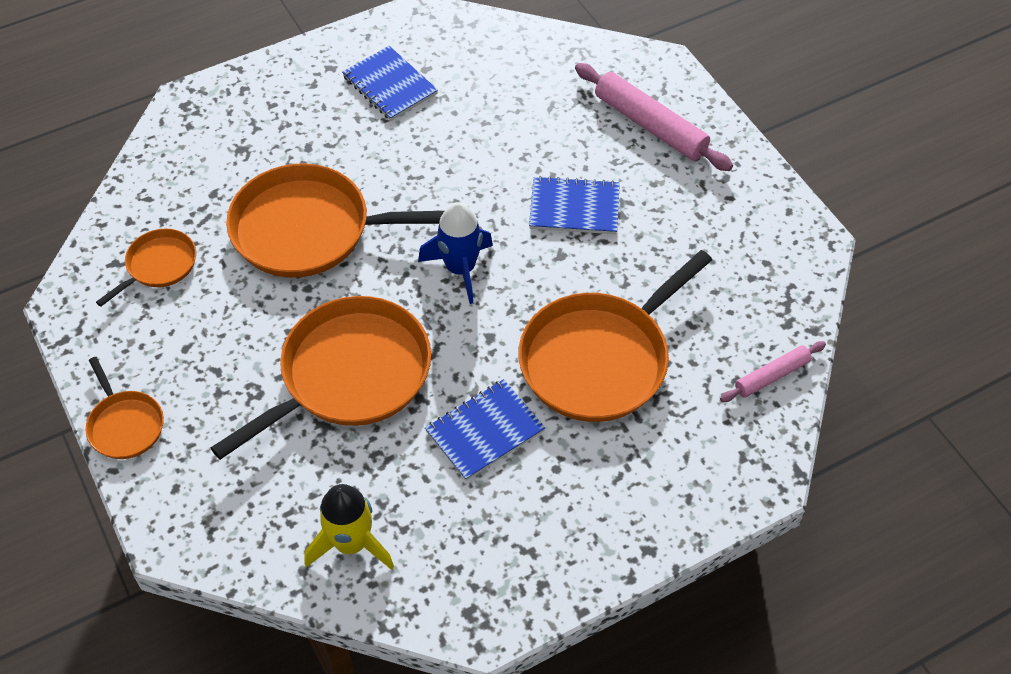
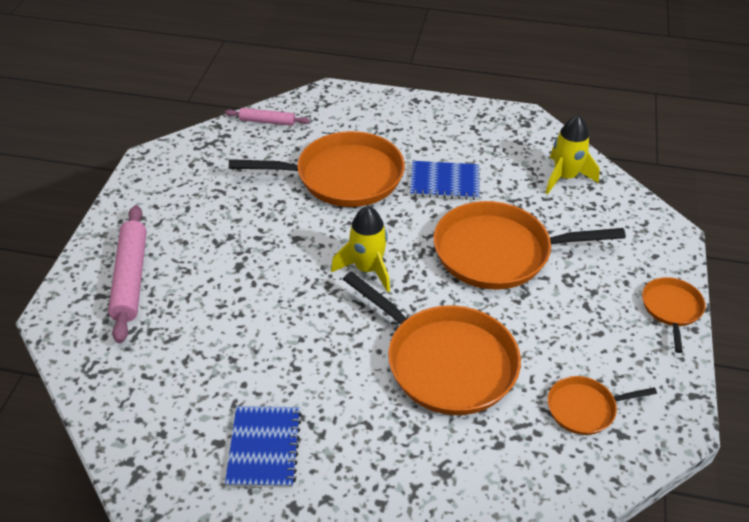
camera: 140 degrees left, 10 degrees down
(460, 269) = (367, 269): blue rocket -> yellow rocket
(574, 208) = (252, 259): blue notebook -> none

